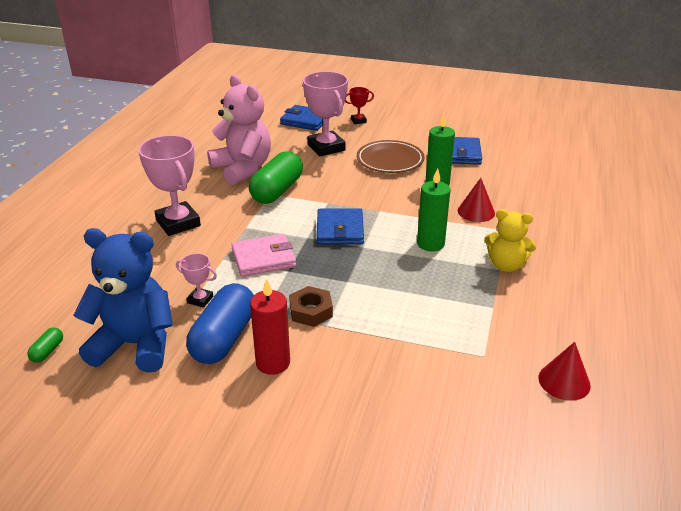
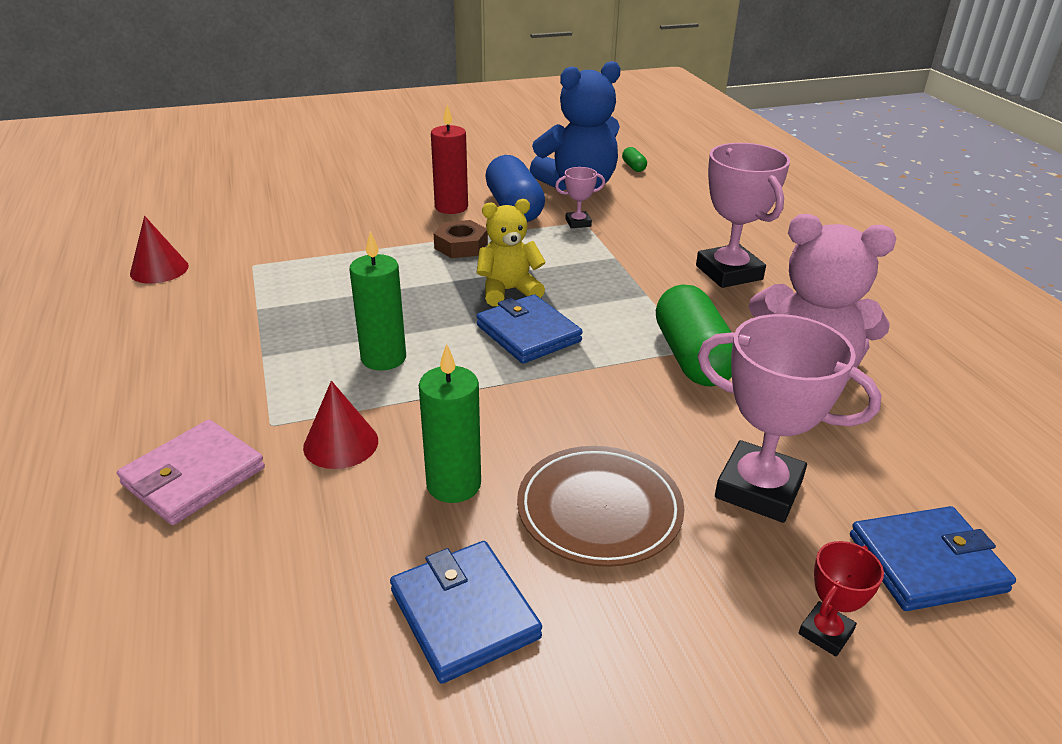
camera: 145 degrees right, 0 degrees up
(178, 223) = (729, 272): pink trophy -> pink trophy turned 45 degrees clockwise
(263, 258) = (573, 271): pink wallet -> pink wallet (194, 476)
(506, 265) = (254, 365): yellow teddy bear -> yellow teddy bear (508, 291)

